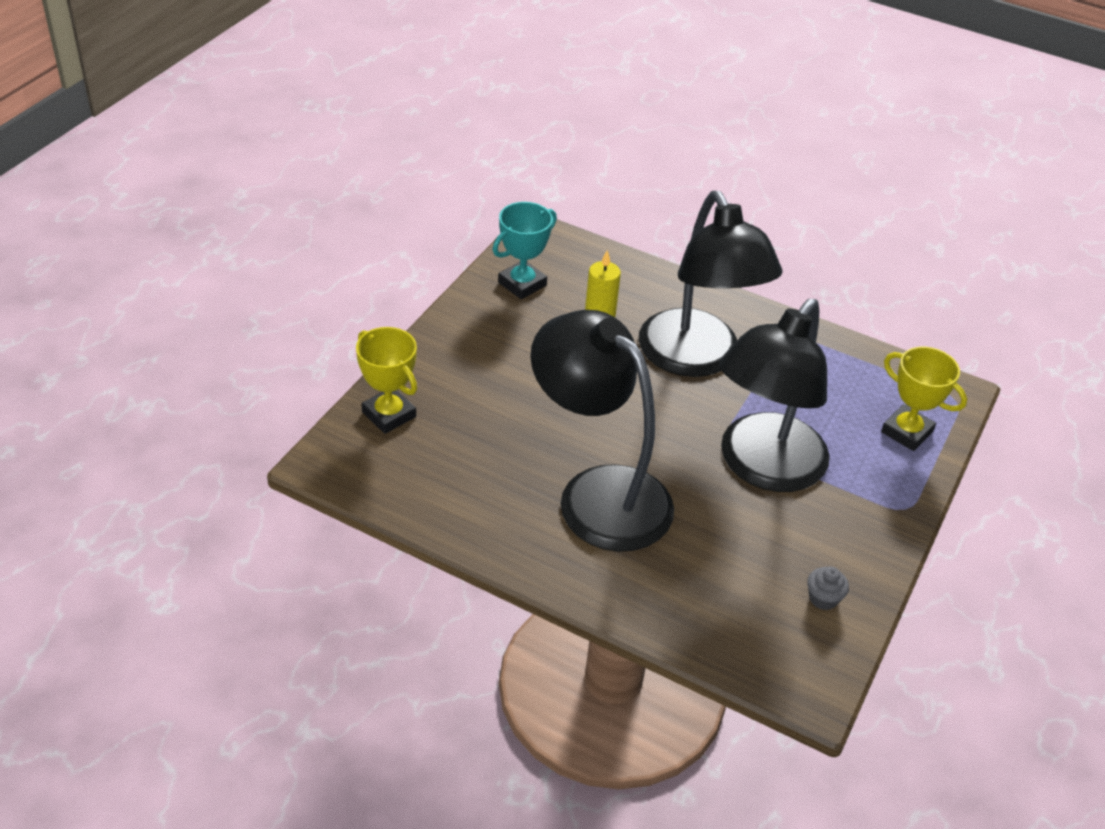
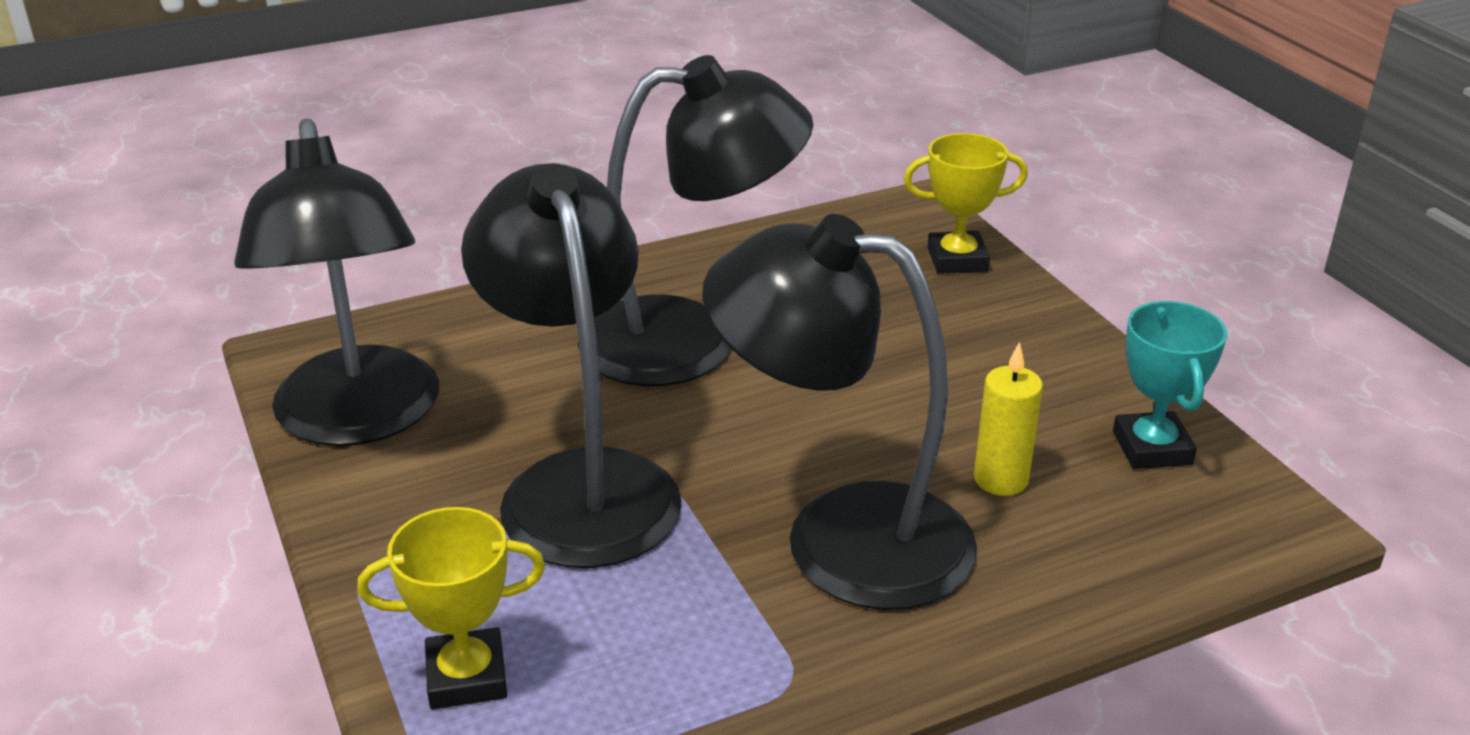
camera: 130 degrees right, 10 degrees down
(823, 598) = (359, 420): grey cupcake -> black lamp

